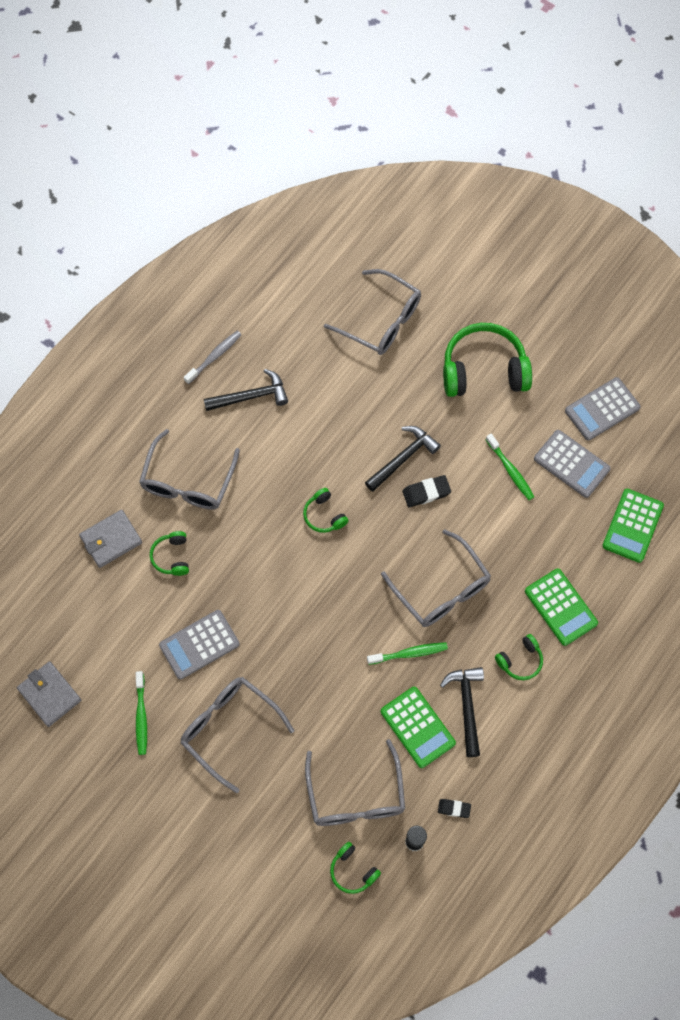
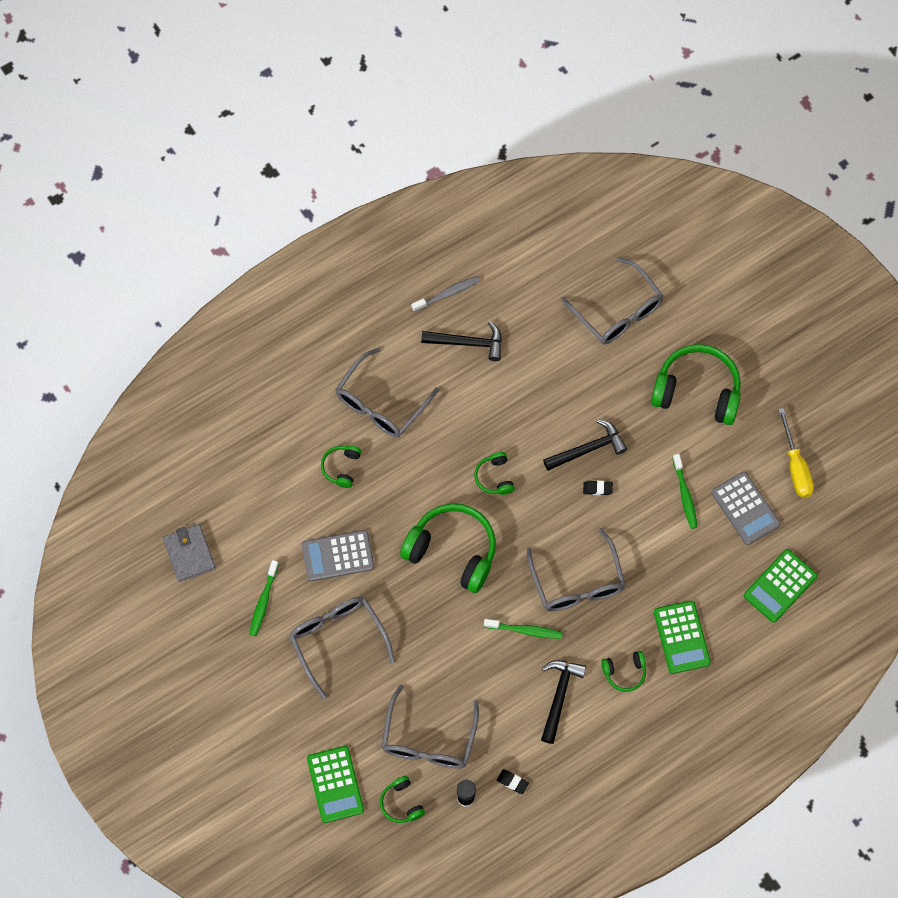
camera: 20 degrees right, 0 degrees up
(111, 540) = (292, 433): grey wallet -> none
(310, 600) = (452, 551): none -> green headphones
(417, 727) = (507, 699): green calculator -> green calculator (335, 784)
(426, 492) = (597, 488): black eraser -> black eraser, size x0.65
(602, 409) = (795, 466): grey calculator -> yellow screwdriver

